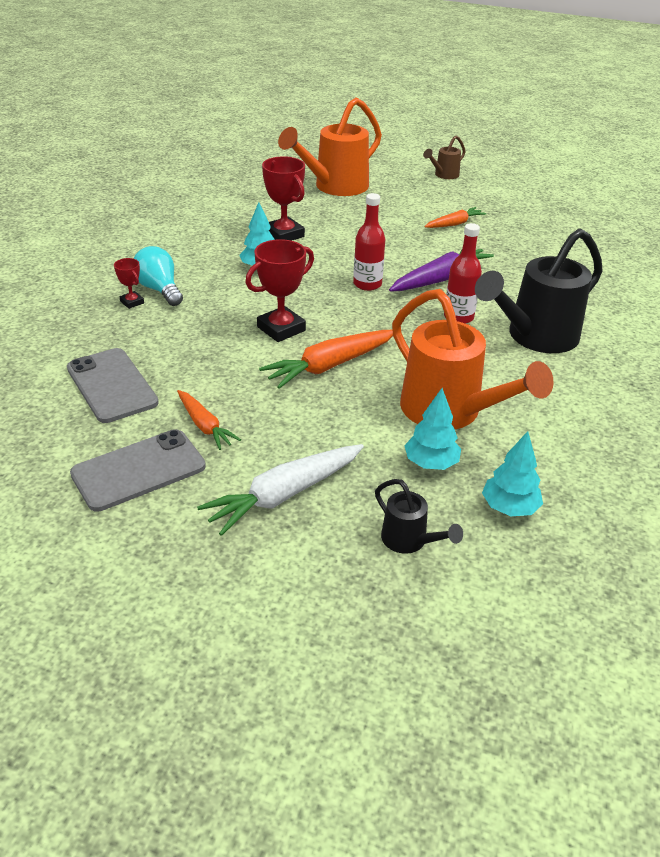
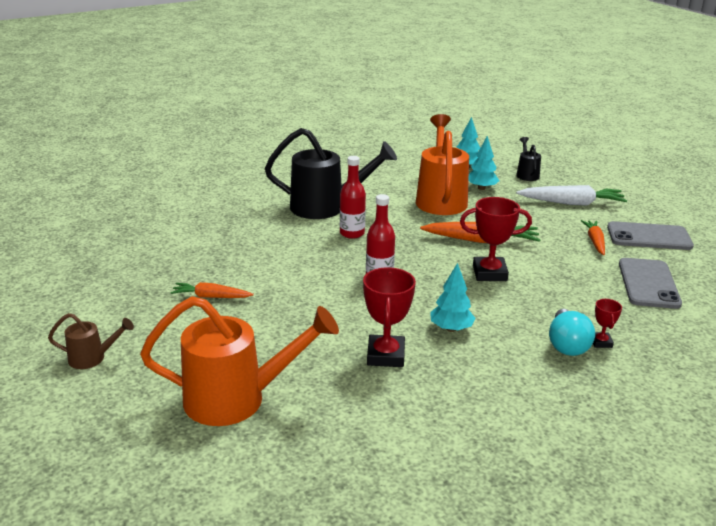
camera: 140 degrees left, 10 degrees down
(440, 279) = (316, 260): purple carrot -> none

